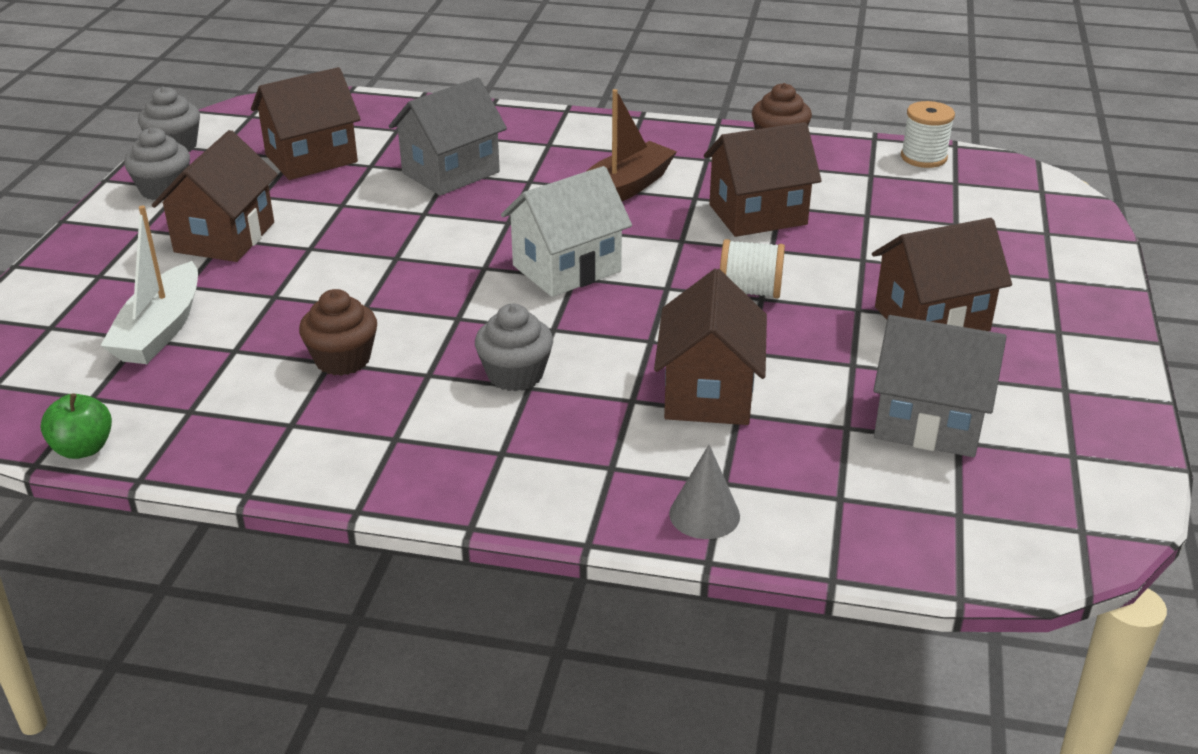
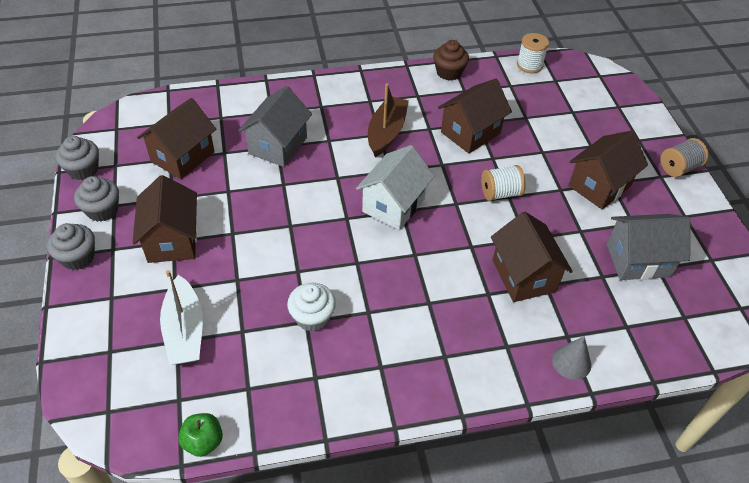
camera: 25 degrees left, 15 degrees up
(342, 359) = (312, 317): brown cupcake -> white cupcake
(515, 375) = (416, 296): grey cupcake -> grey cupcake (78, 257)
(1102, 328) = (679, 168): none -> grey spool

